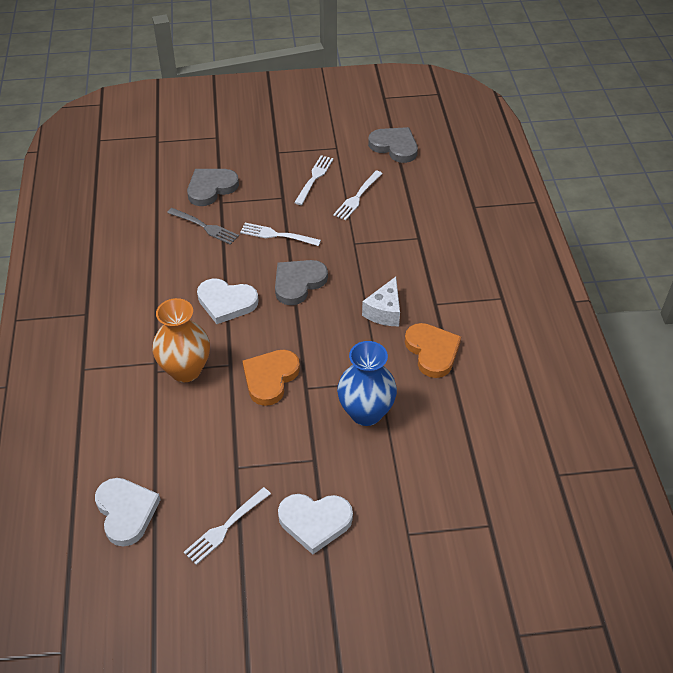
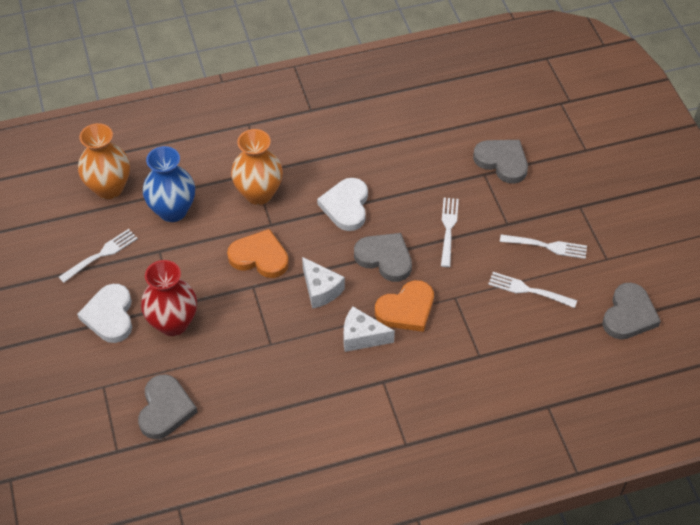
camera: 80 degrees right, 5 degrees up
(126, 512) = (109, 188): white heart -> orange vase
(204, 227) = (444, 168): grey fork -> none
(226, 527) = (100, 255): white fork -> white fork turned 105 degrees clockwise
(323, 334) = (320, 290): none -> white cheese
(337, 461) = (173, 323): none -> red vase
(366, 412) = (230, 337): blue vase -> blue vase (173, 210)
(432, 351) = (316, 385): orange heart -> orange heart (406, 309)
(444, 477) = (165, 409): none -> grey heart

